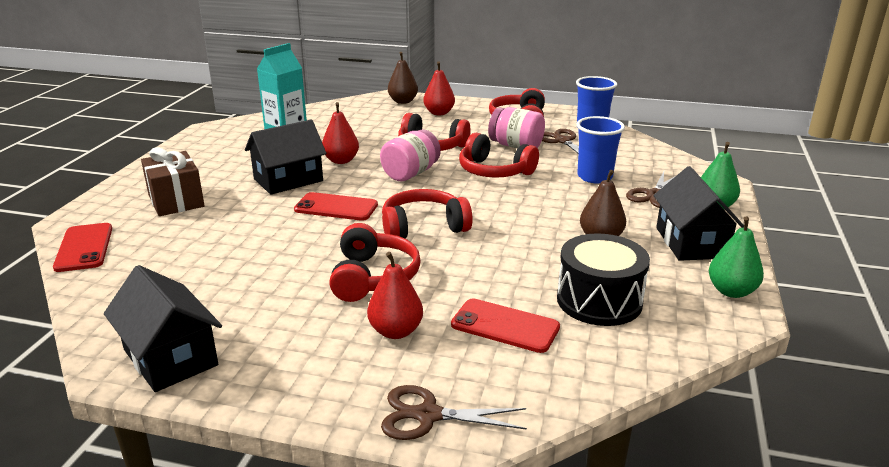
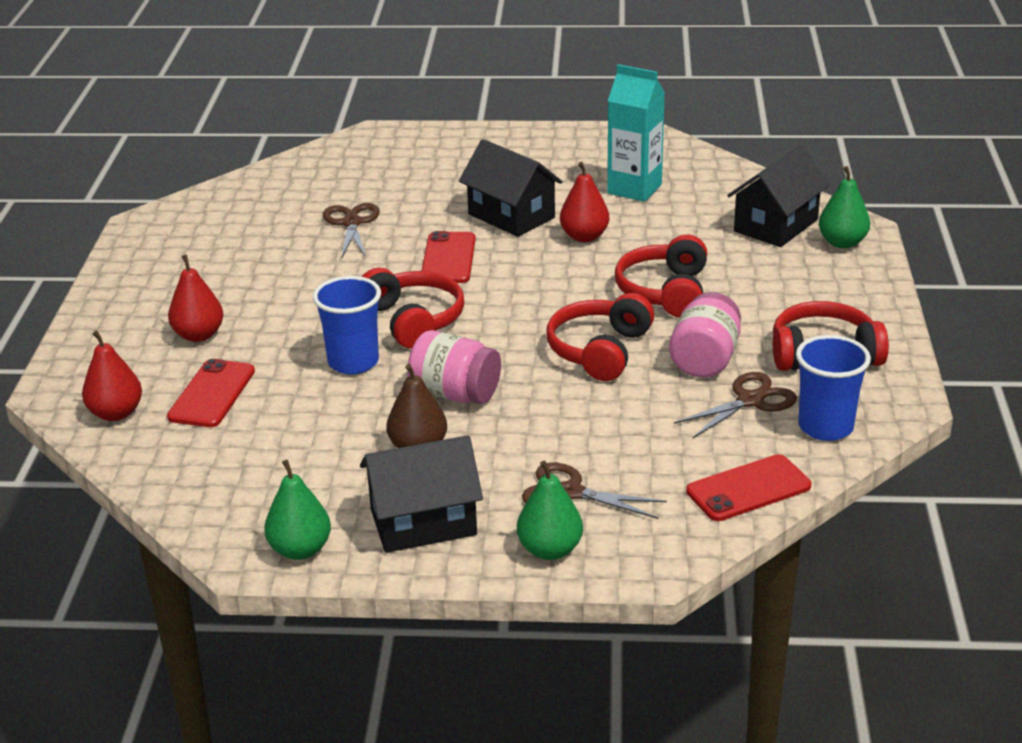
camera: 80 degrees right, 5 degrees up
(84, 248) = (325, 154): red phone -> red phone (748, 489)
(170, 357) = (155, 241): black house -> black house (776, 225)
(176, 201) = (435, 168): brown gift -> none
(373, 277) = (295, 307): red headphones -> none
(403, 101) = (842, 242): brown pear -> green pear
(411, 173) = (564, 290): pink jar -> pink jar (455, 394)
(428, 415) = (77, 368): brown scissors -> brown scissors (351, 223)
(439, 113) = (810, 279): red pear -> red pear (116, 413)
(594, 177) = (616, 437): blue cup -> blue cup (353, 362)
(599, 301) = (266, 450): black drum -> none

